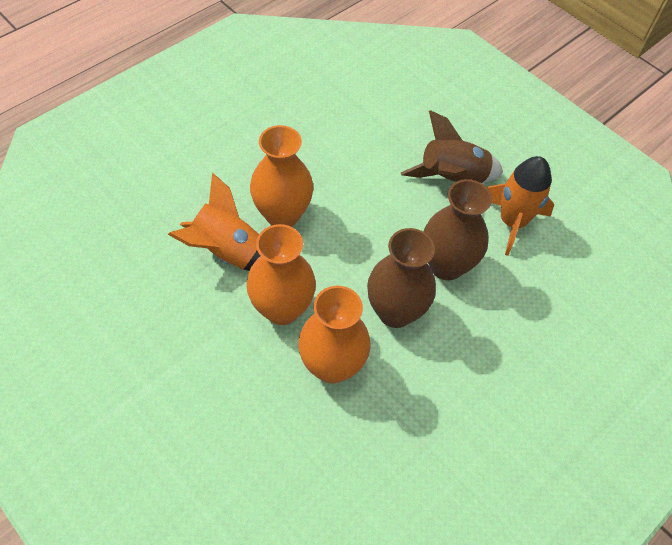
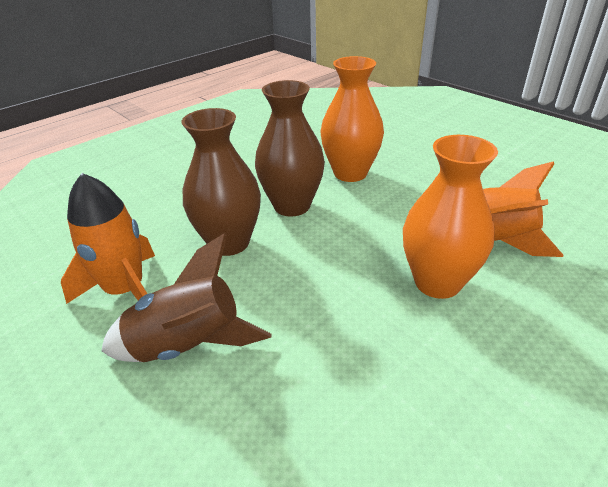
camera: 175 degrees left, 20 degrees down
(282, 309) = (406, 202): orange vase -> none

